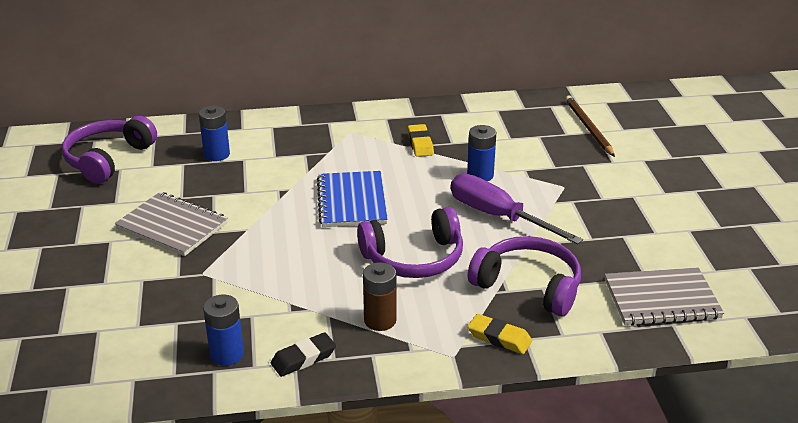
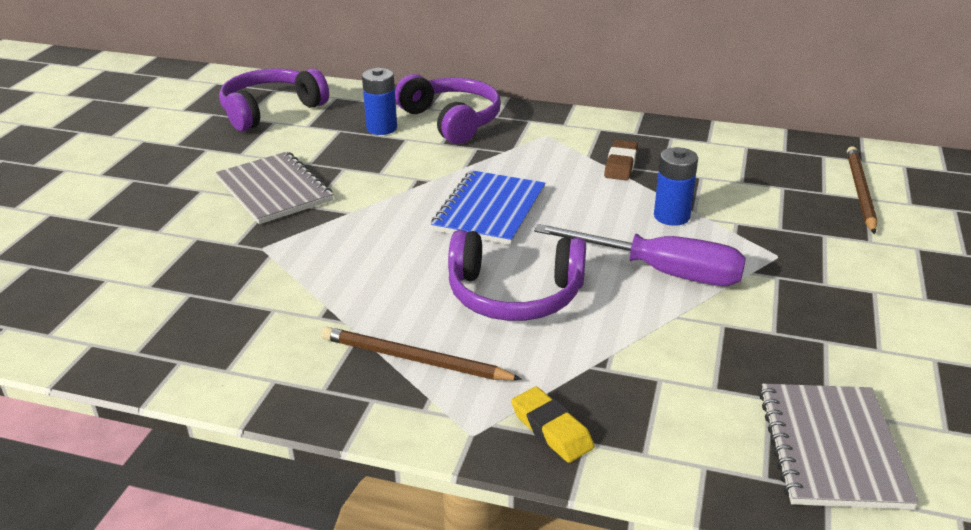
camera: 25 degrees right, 0 degrees up
(227, 354) = (209, 346): blue battery -> none
(303, 358) = (288, 378): black eraser -> none
(380, 320) = (414, 359): brown battery -> brown pencil
(420, 144) = (620, 164): yellow eraser -> brown eraser
(498, 216) = (661, 271): purple screwdriver -> purple screwdriver turned 135 degrees clockwise
(528, 286) = (641, 371): purple headphones -> purple headphones (452, 121)
(661, 299) = (831, 448): grey notebook -> grey notebook turned 75 degrees clockwise

